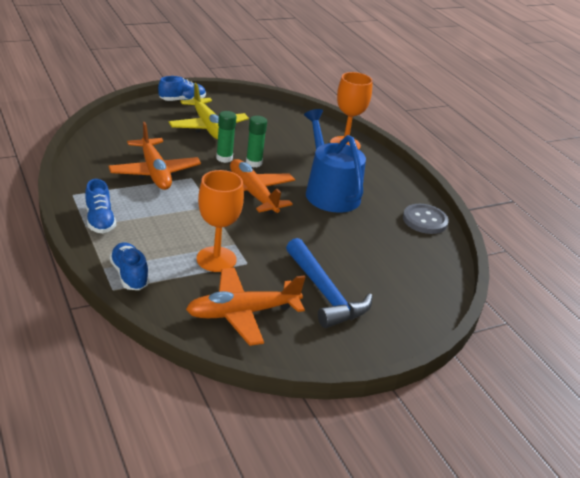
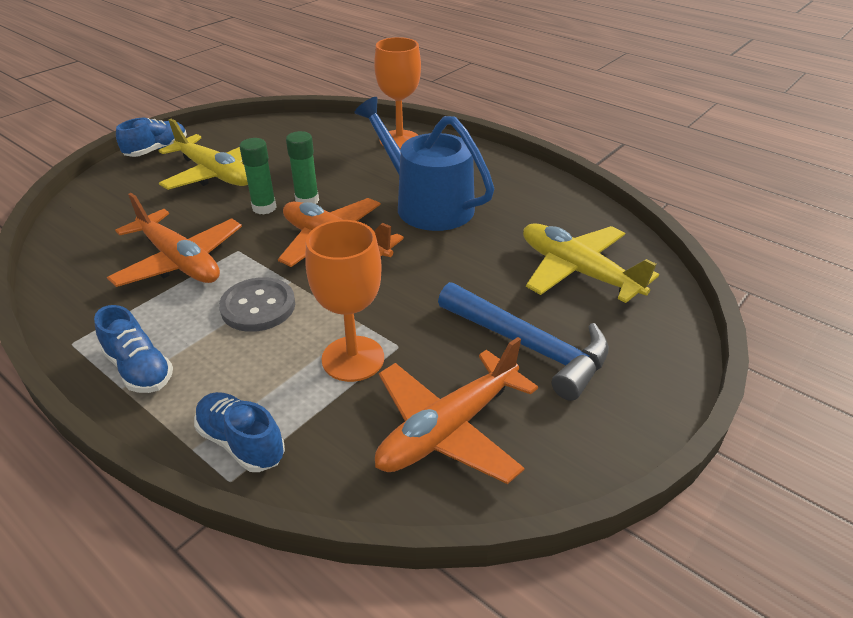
camera: 20 degrees left, 5 degrees up
(394, 266) = (577, 271): none -> yellow plane
(425, 220) = (561, 199): grey button -> grey button (258, 306)

